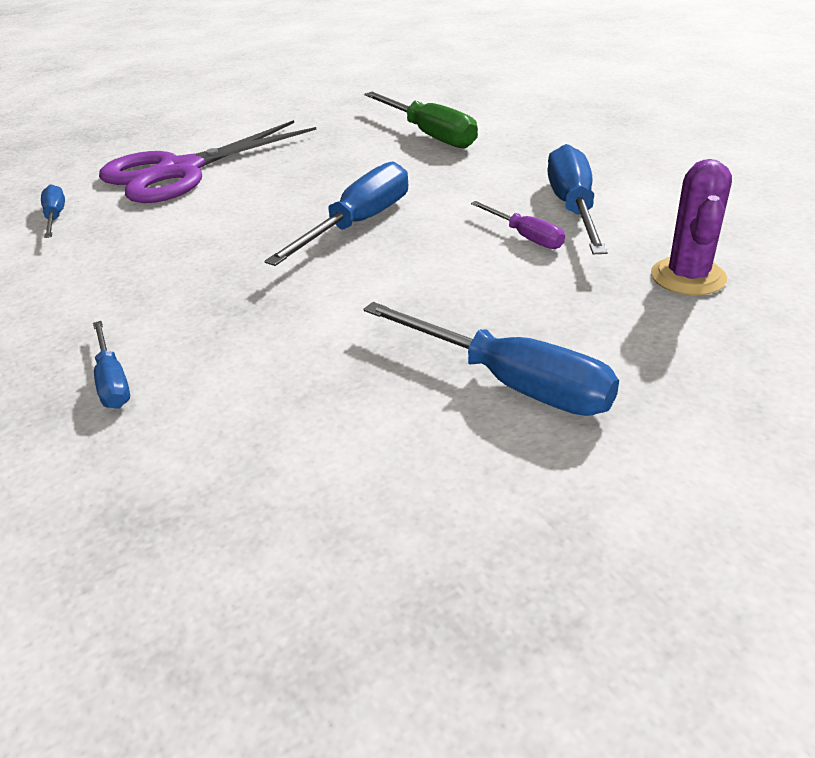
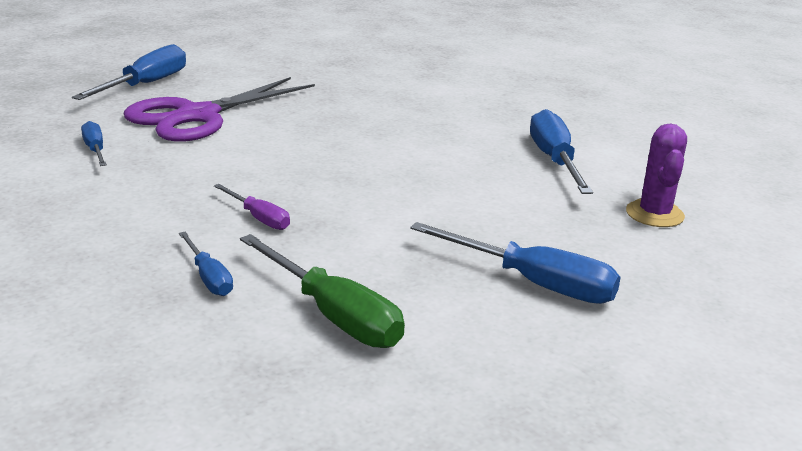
camera: 10 degrees left, 10 degrees down
(358, 224) = (377, 166): blue screwdriver -> blue screwdriver (145, 85)
(430, 135) = (417, 96): green screwdriver -> green screwdriver (333, 315)
(525, 237) = (521, 181): purple screwdriver -> purple screwdriver (259, 218)

